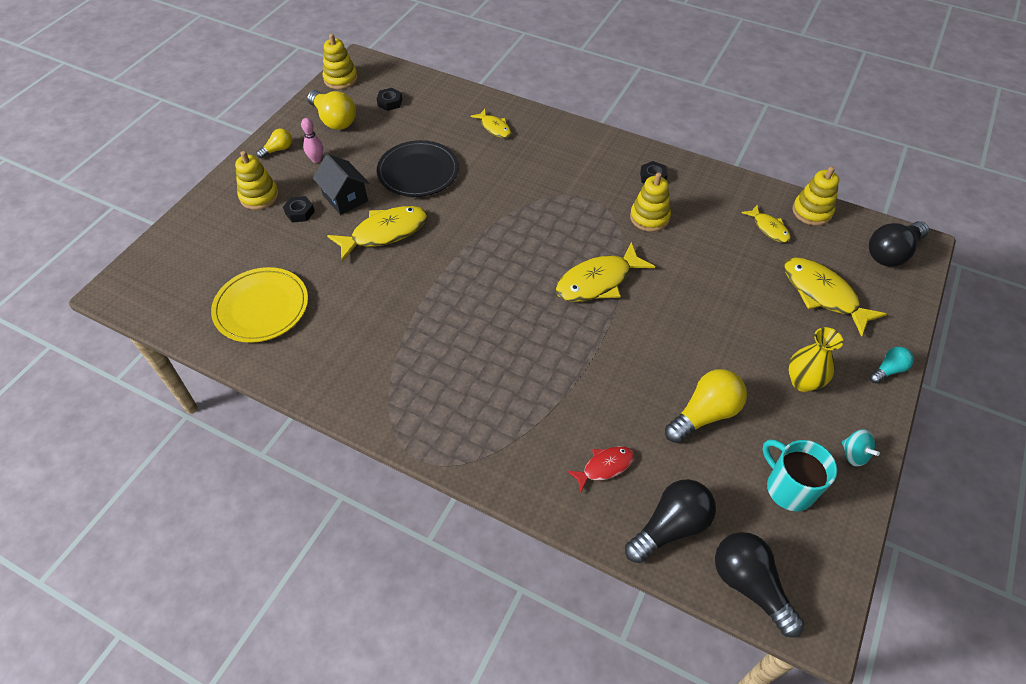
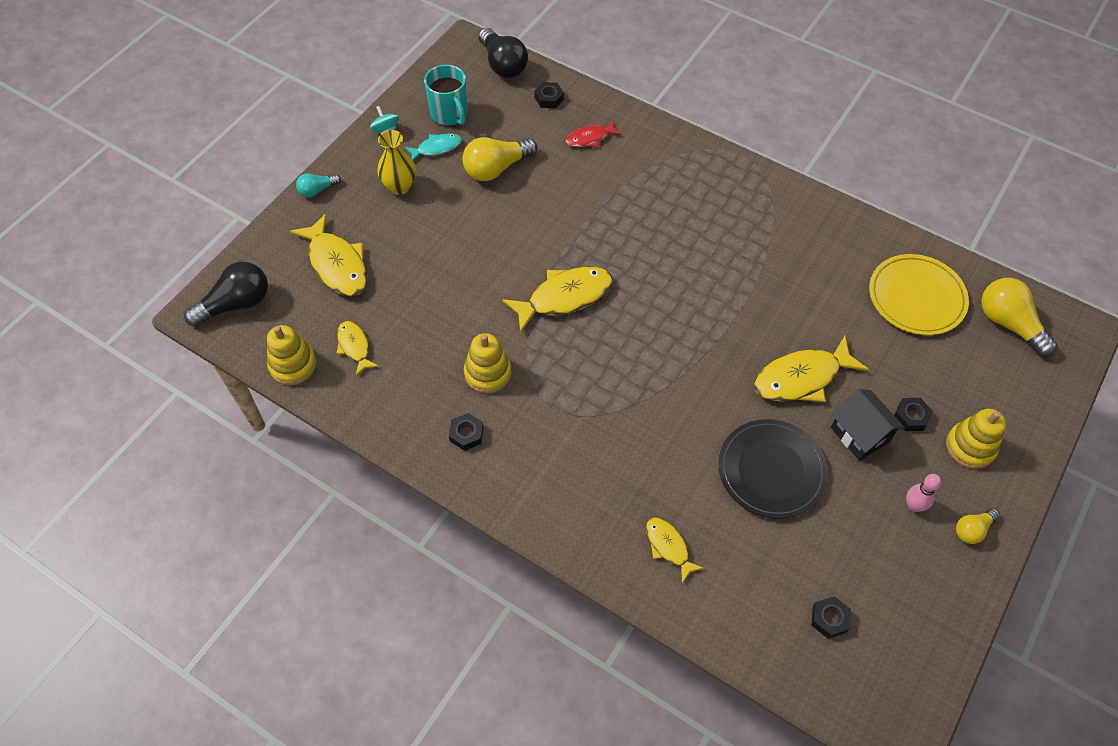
camera: 175 degrees left, 5 degrees up
(334, 120) = (907, 586): yellow light bulb -> yellow light bulb (1008, 324)
(340, 79) = (920, 688): yellow stacking toy -> none
(670, 527) = (549, 98): black light bulb -> black nut
(783, 436) = (437, 148): none -> turquoise fish

